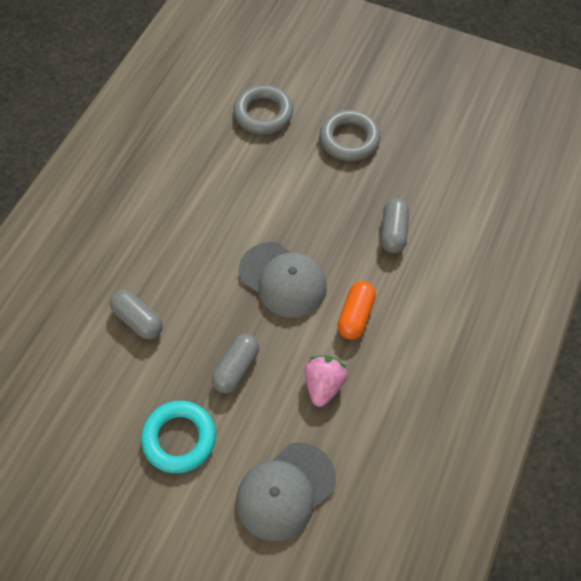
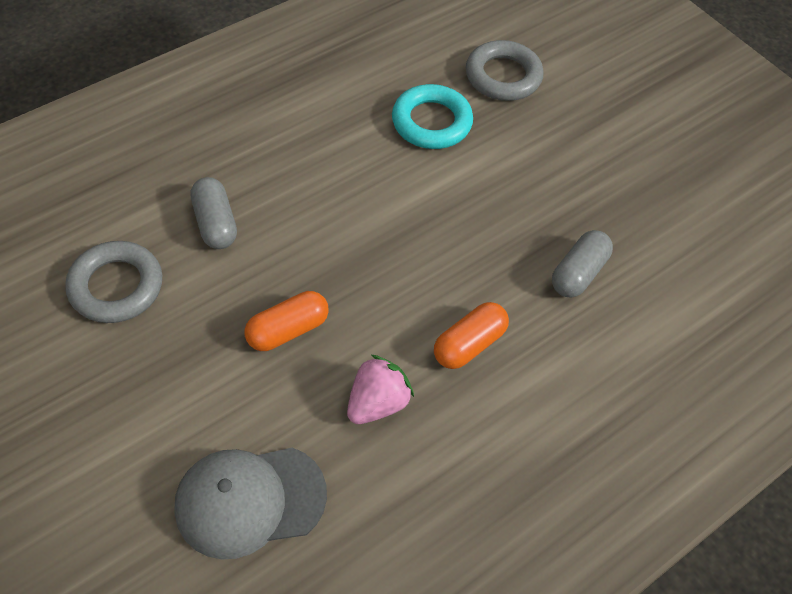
camera: 25 degrees right, 5 degrees down
(179, 438) = (170, 373): turquoise ring -> turquoise ring (431, 122)
(236, 368) = (288, 330): grey capsule -> orange capsule
(283, 280) = (407, 261): grey cap -> none
(349, 139) = (589, 147): grey ring -> grey ring (116, 286)

